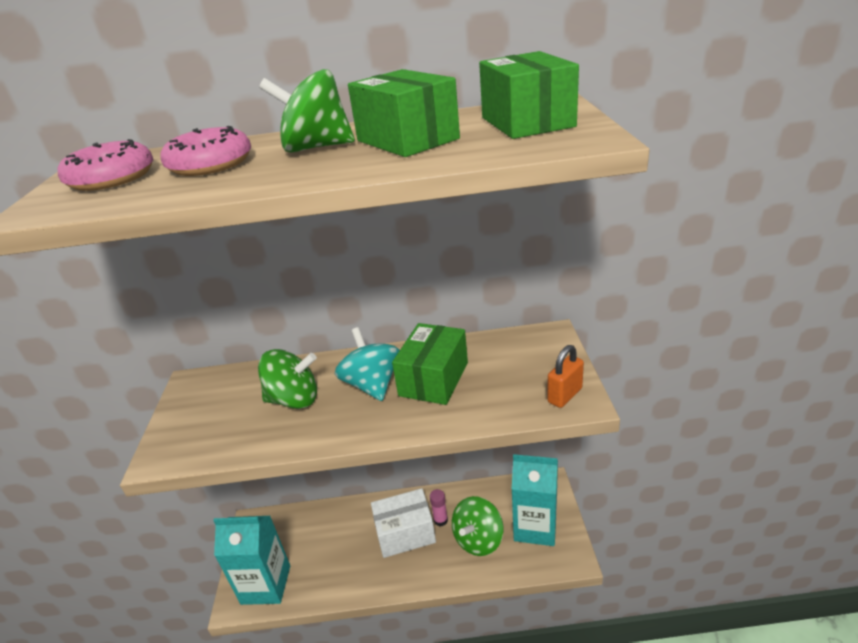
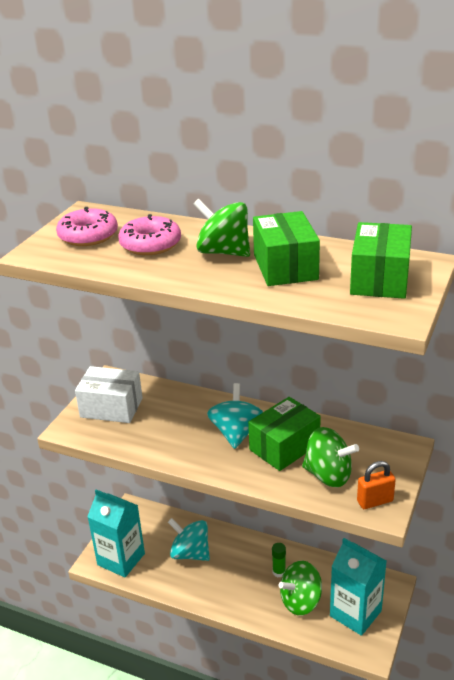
camera: 25 degrees right, 0 degrees up
(294, 399) = (175, 422): green spinning top -> green spinning top (328, 475)
(340, 542) = (190, 553): none -> turquoise spinning top
(405, 533) = (244, 569): white box -> white box (111, 407)
(440, 520) = (279, 572): pink glue stick -> green glue stick

